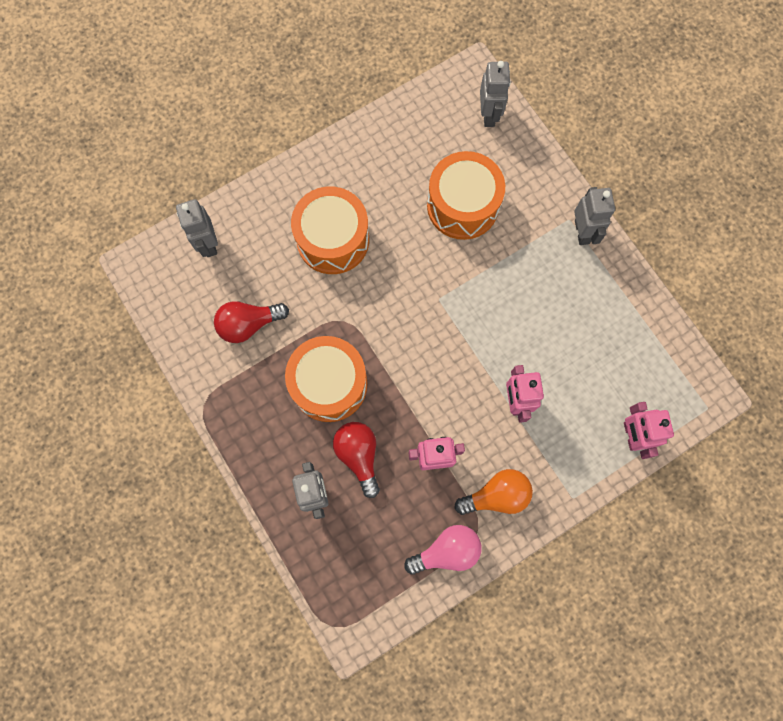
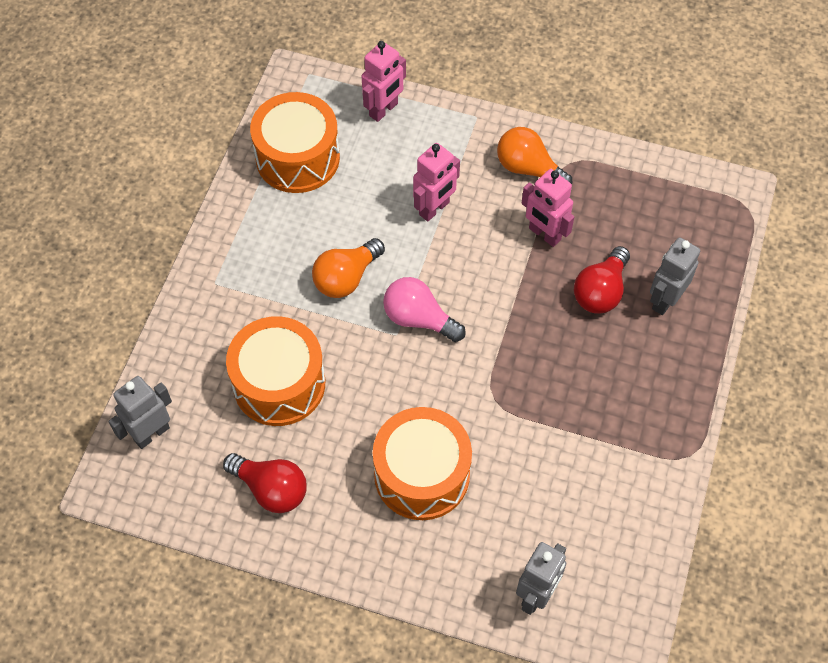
camera: 130 degrees left, 15 degrees down
(249, 324) = (578, 481): red light bulb -> red light bulb (271, 489)
(329, 384) = (564, 364): orange drum -> orange drum (297, 158)
(447, 551) = (608, 172): pink light bulb -> pink light bulb (418, 319)
(506, 301) = (346, 278): none -> orange light bulb
(582, 232) = (219, 264): grey robot -> none

